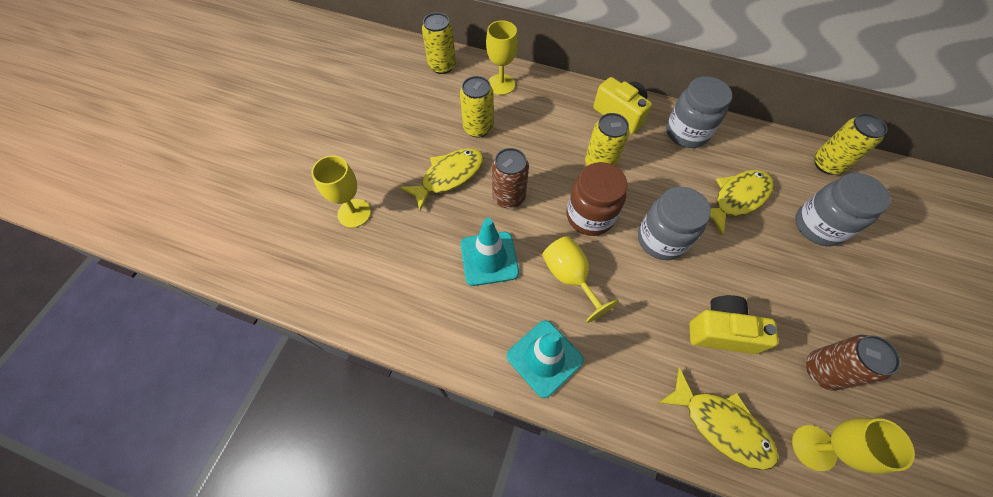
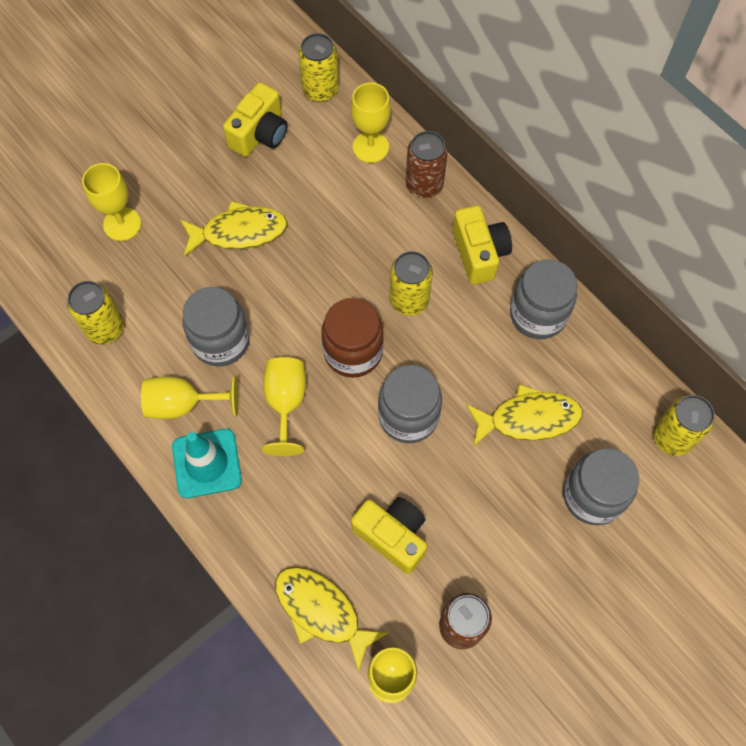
camera: 30 degrees right, 5 degrees up
(419, 108) = (260, 134): none -> yellow camera
(478, 128) = (307, 190): yellow can -> yellow can (105, 328)
(489, 258) = (221, 341): turquoise traffic cone -> grey jar
(493, 321) = (183, 404): none -> yellow goblet
(508, 197) = (285, 287): brown can -> brown can (424, 184)
(721, 425) = (322, 611): yellow fish -> yellow fish turned 150 degrees clockwise

